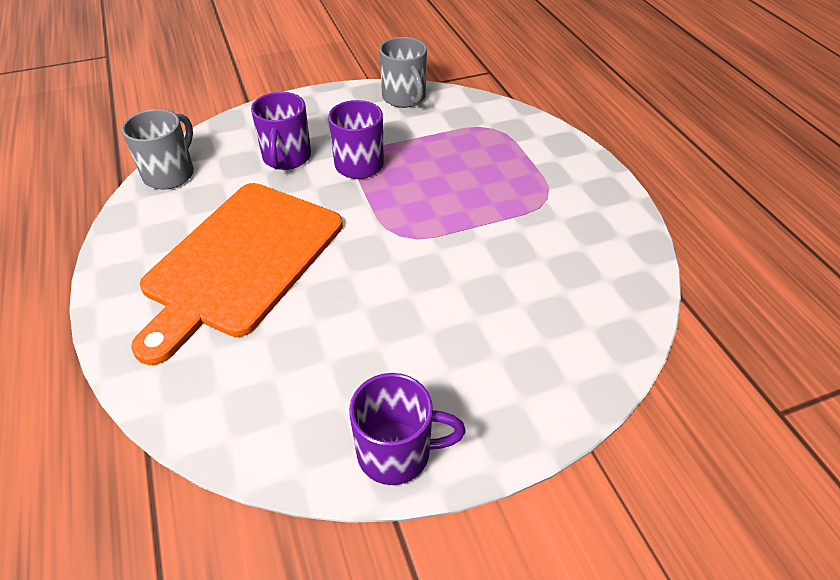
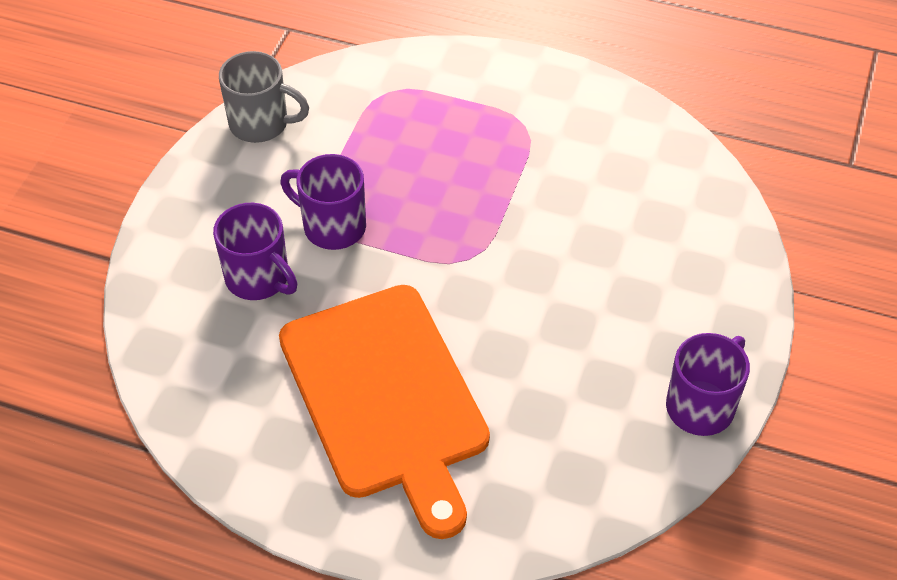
camera: 50 degrees left, 5 degrees up
(170, 173) = (178, 391): grey mug -> none

